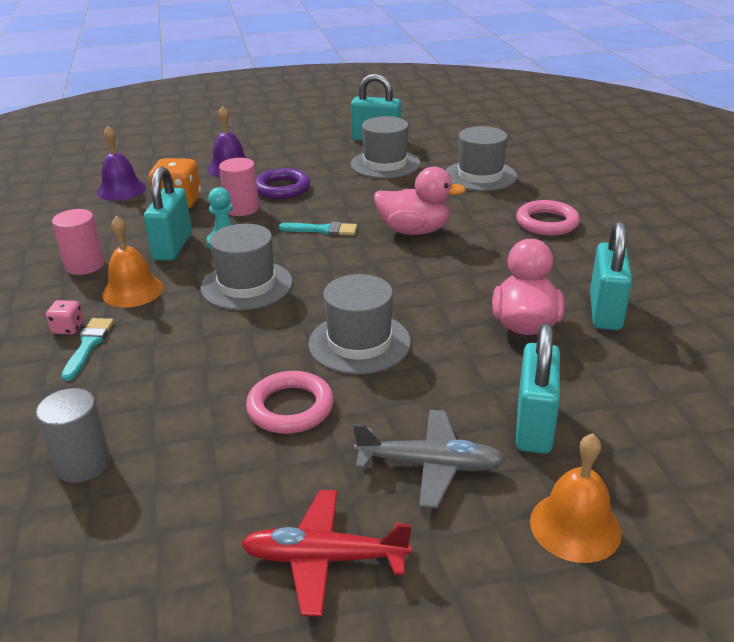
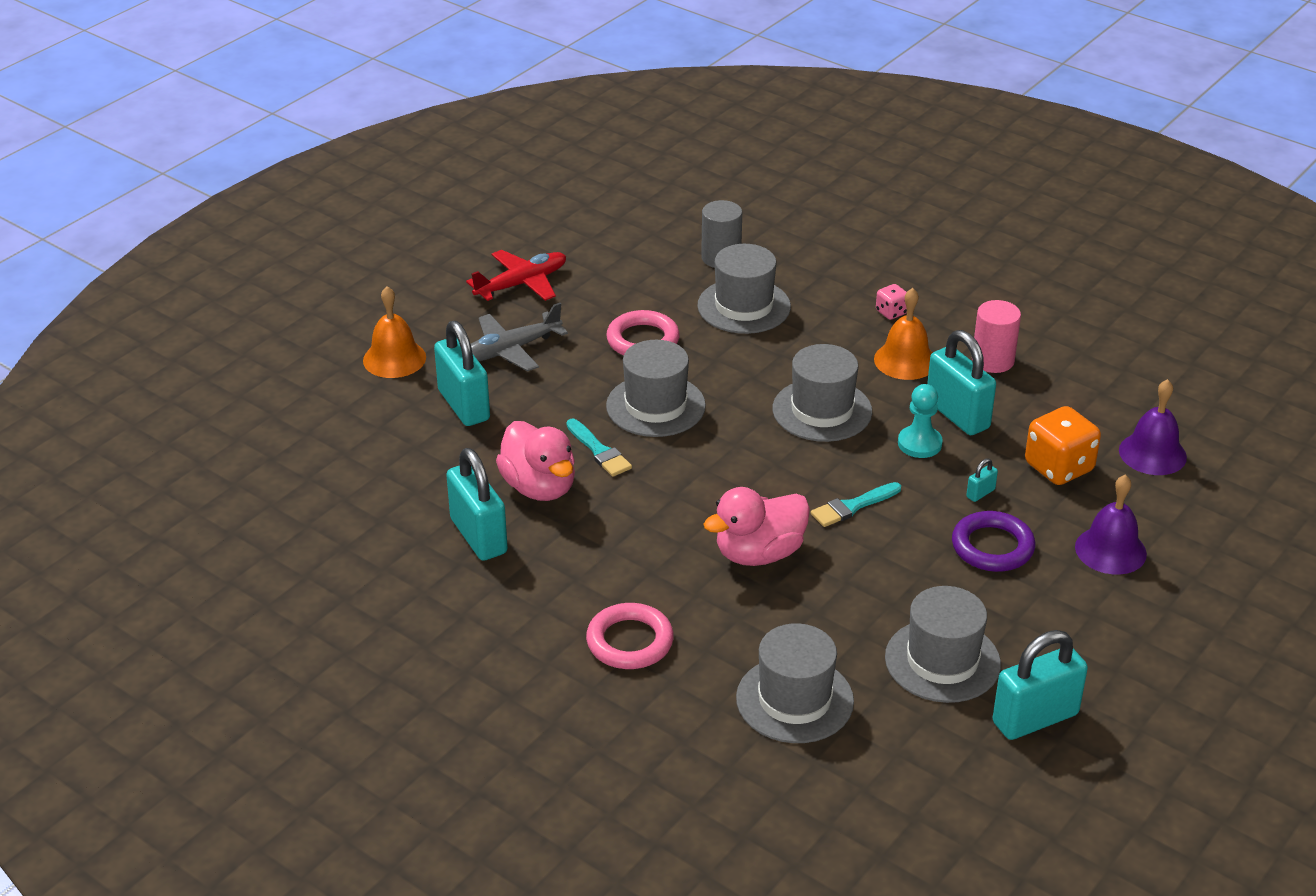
camera: 140 degrees right, 5 degrees up
(88, 345) = (851, 310): turquoise brush -> turquoise brush (599, 451)
(157, 395) = (744, 306): none -> grey hat
(242, 209) = (980, 493): pink cylinder -> turquoise padlock

